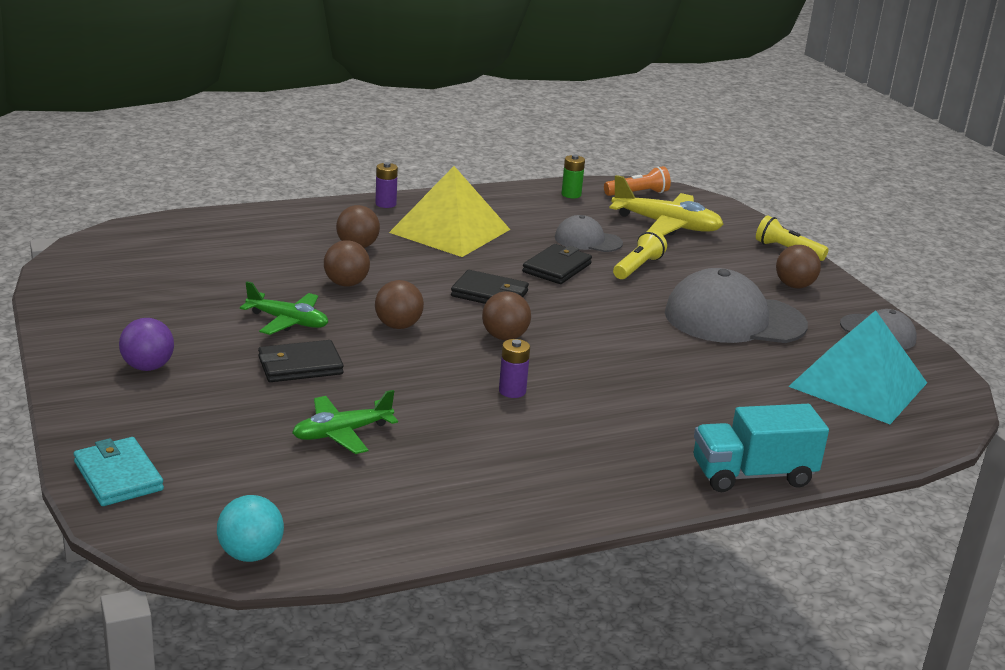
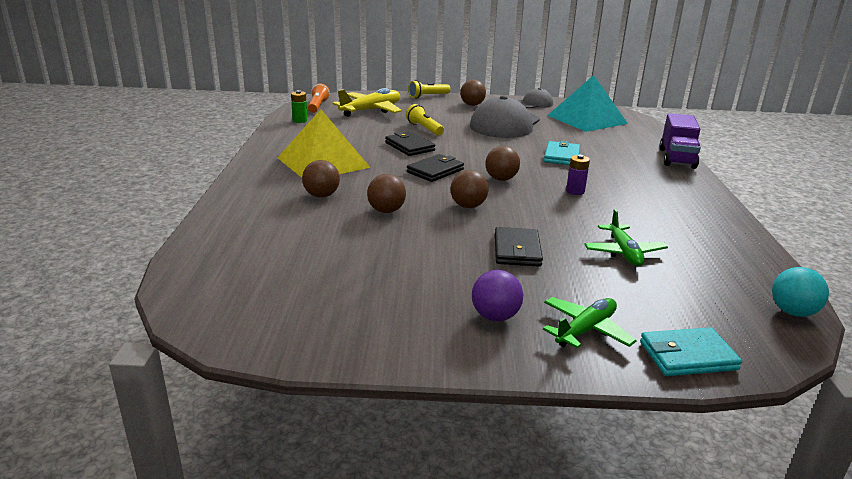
camera: 65 degrees left, 0 degrees up
(288, 321) = (439, 243): green plane -> green plane (585, 330)
(385, 204) = (251, 172): purple battery -> none
(587, 240) = (375, 131): grey cap -> none
(642, 373) = (561, 156): none -> turquoise wallet
(752, 475) = (677, 158): turquoise truck -> purple truck

